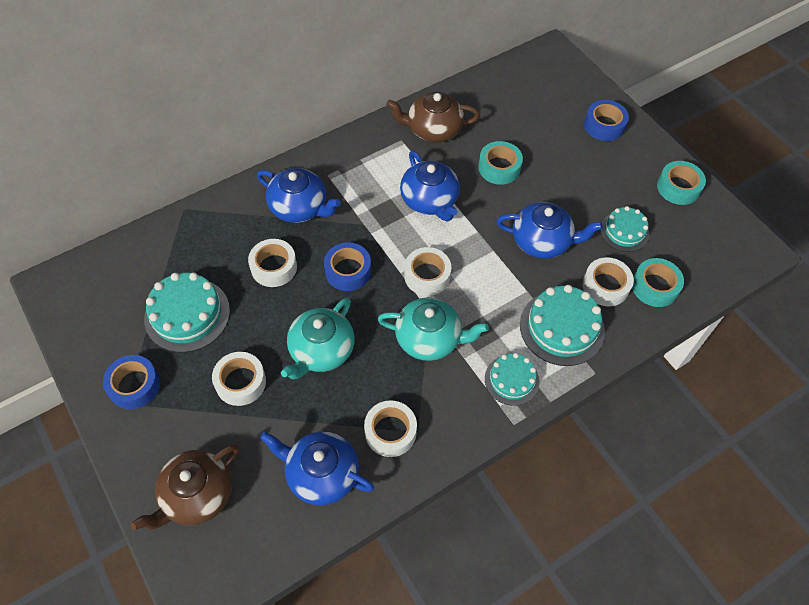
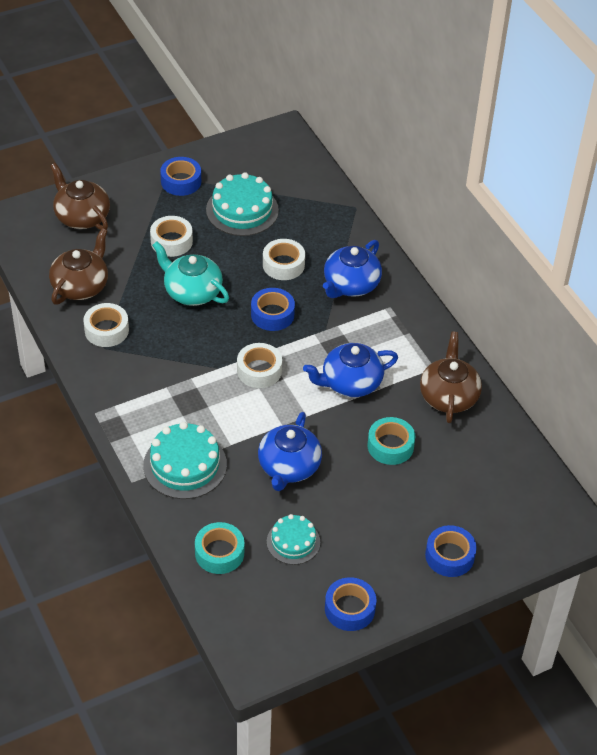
camera: 95 degrees right, 10 degrees down
(321, 474) = (81, 286): blue teapot -> brown teapot
(429, 338) = (190, 365): turquoise teapot -> none
(511, 380) = (137, 418): turquoise cake -> none
(605, 286) = (226, 510): white tape -> none
(678, 187) = (349, 609): turquoise tape -> blue tape

